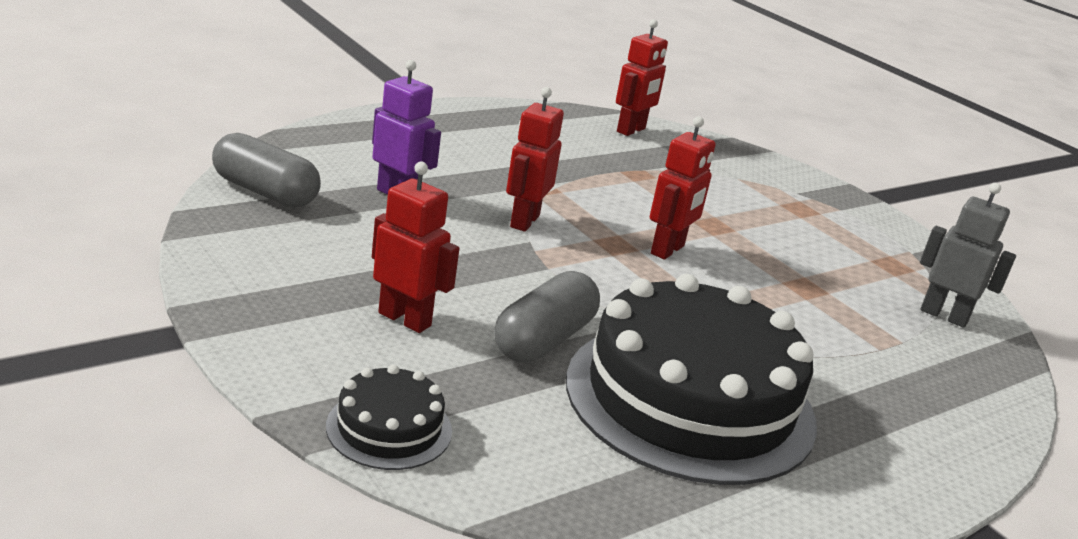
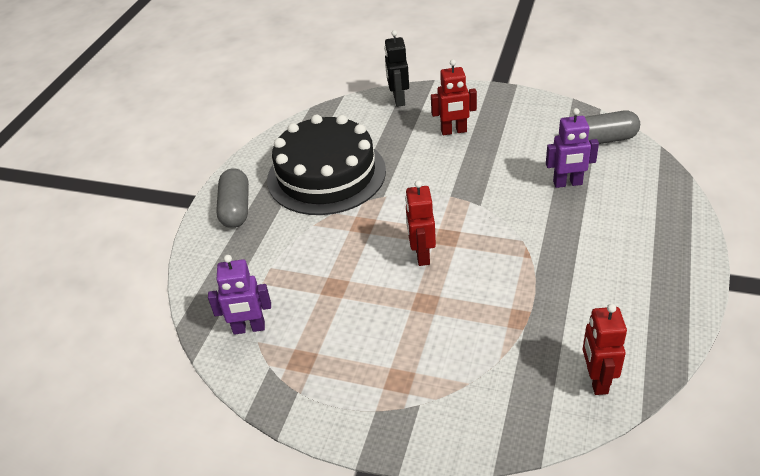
camera: 150 degrees right, 15 degrees up
(389, 428) = (398, 99): black cake -> black robot
(524, 221) = (501, 215): red robot -> none
(544, 339) = (402, 159): grey capsule -> grey capsule (236, 208)
(944, 315) = (249, 328): grey robot -> purple robot

